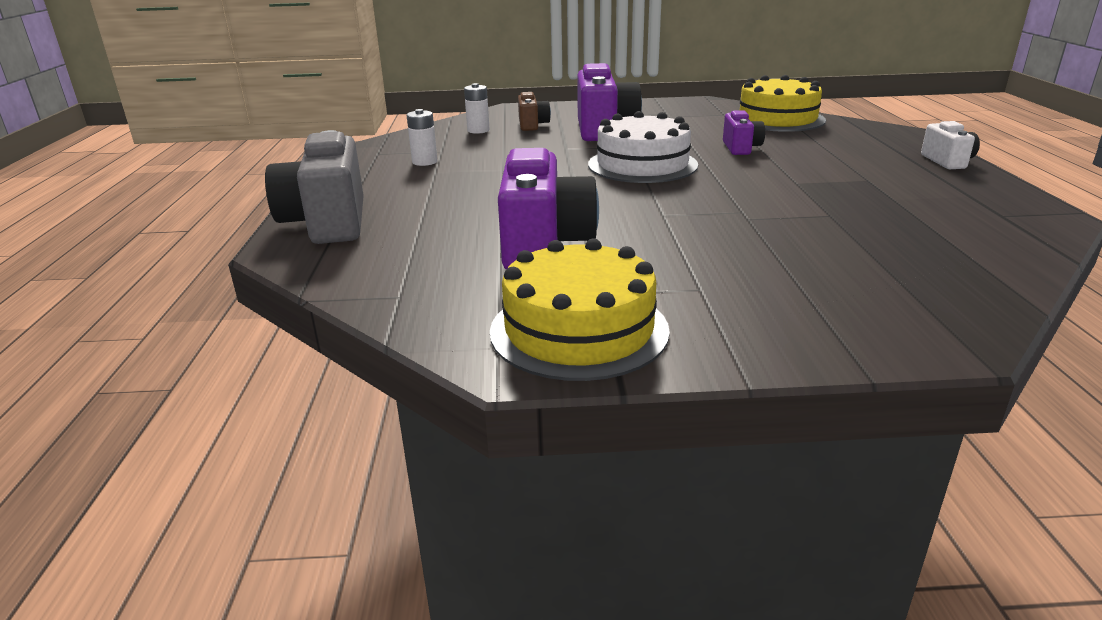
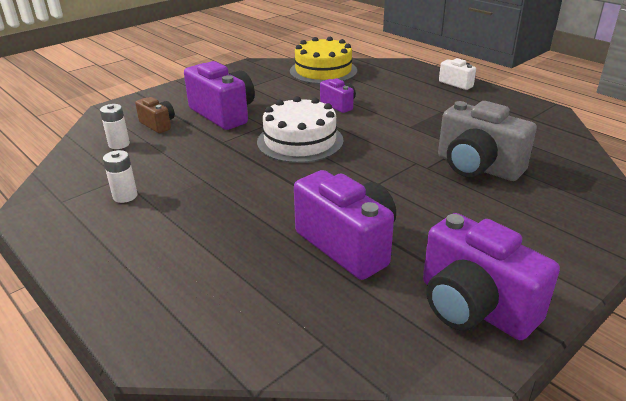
camera: 40 degrees left, 5 degrees up
(327, 223) = (144, 301): grey camera -> grey camera (477, 167)
(579, 330) = (474, 307): yellow cake -> purple camera

